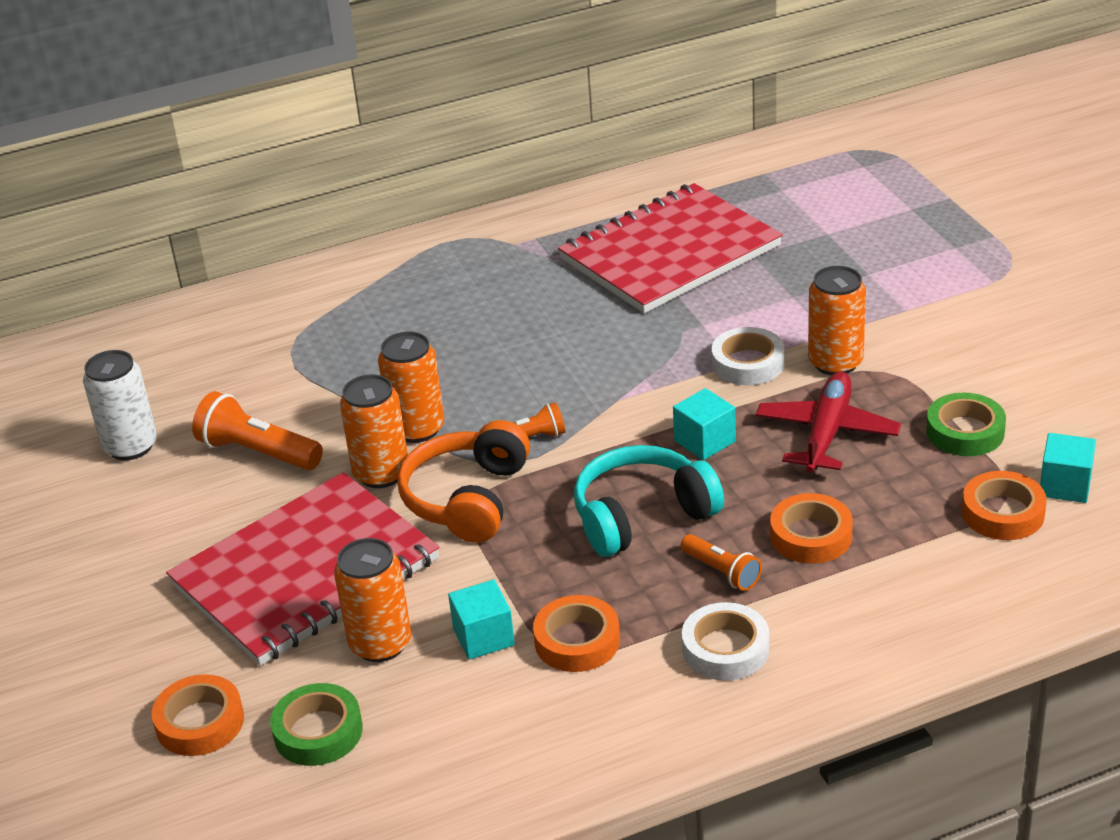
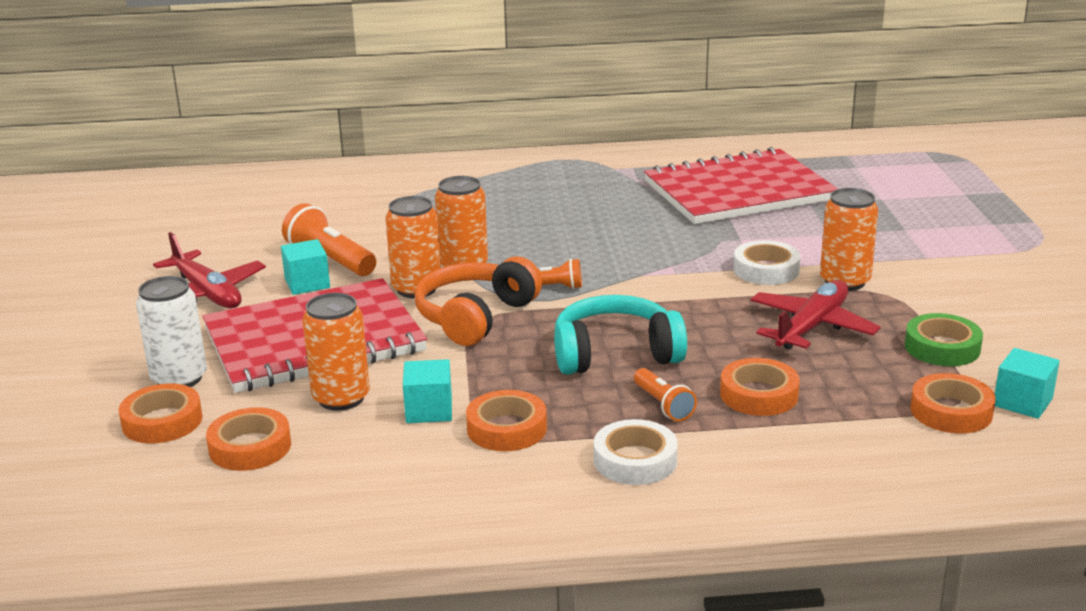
camera: 15 degrees right, 10 degrees down
(130, 446) = (238, 240): white can -> white can (179, 378)
(141, 533) = (207, 293): none -> red plane
(318, 732) = (250, 447): green tape -> orange tape
(704, 441) = (699, 314): turquoise cube -> turquoise cube (307, 283)

